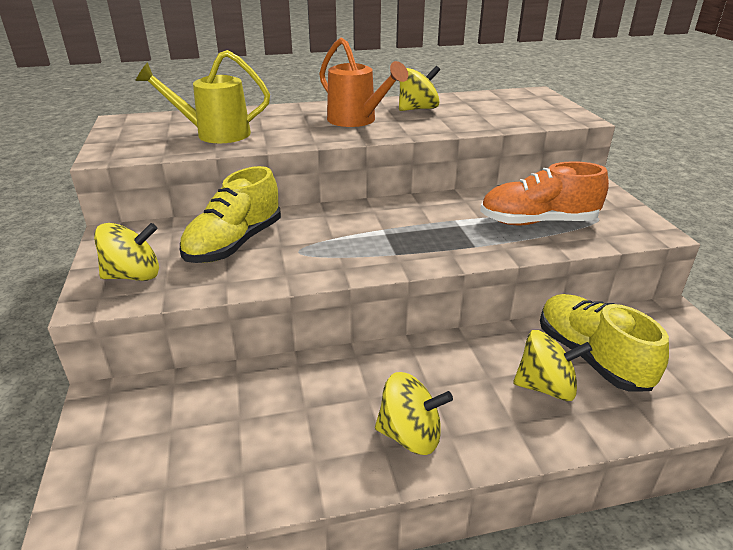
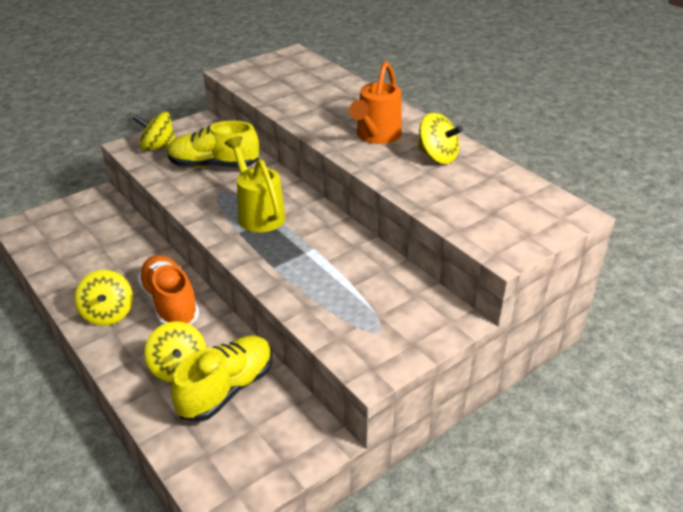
camera: 65 degrees right, 5 degrees up
(134, 276) = (158, 147): yellow spinning top -> yellow spinning top turned 135 degrees clockwise
(215, 134) = (296, 92): yellow watering can -> yellow watering can (258, 213)
(538, 222) = (340, 294): orange shoe -> orange shoe (170, 303)

